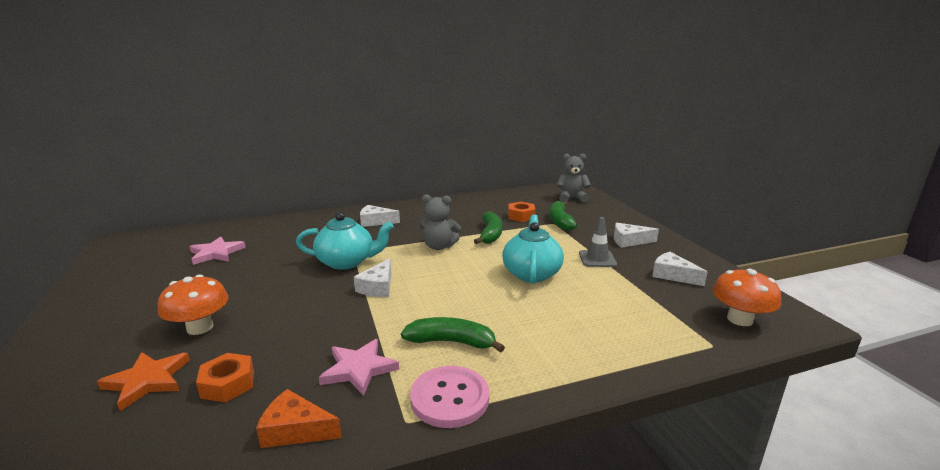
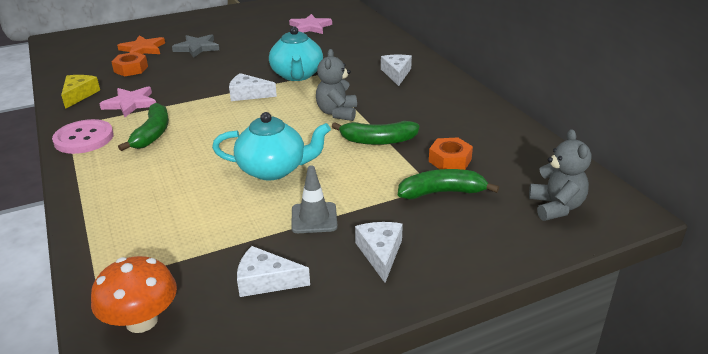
camera: 85 degrees right, 10 degrees up
(200, 327) = (197, 48): orange mushroom -> grey star
(295, 430) = (79, 95): orange cheese -> yellow cheese
(673, 275) = (266, 281): white cheese -> white cheese turned 120 degrees counterclockwise

